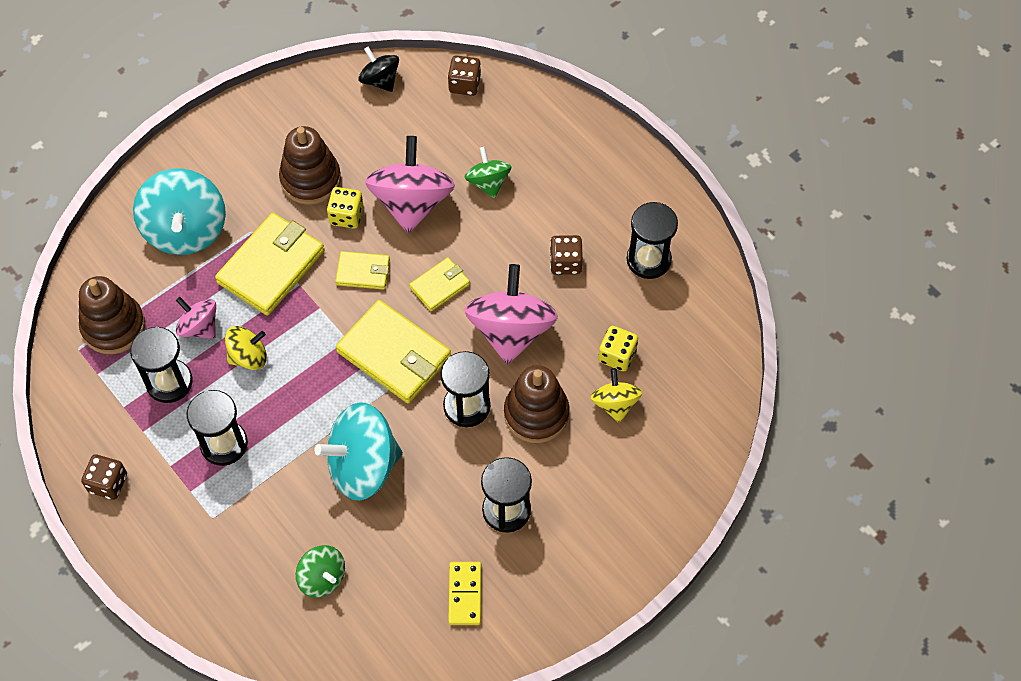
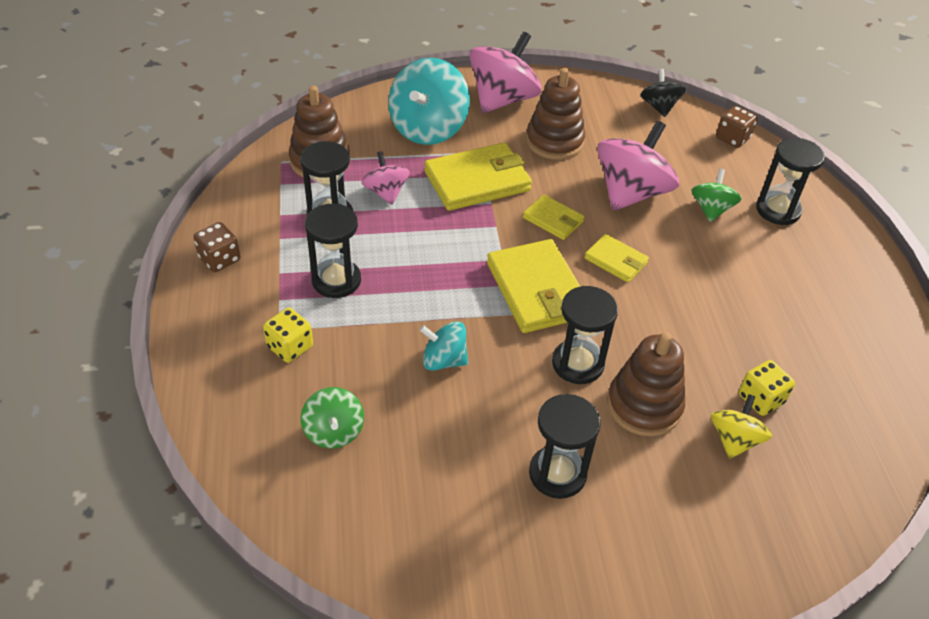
camera: 30 degrees right, 15 degrees down
(248, 356) = (409, 230): yellow spinning top -> none
(346, 216) = (567, 177): yellow dice -> yellow dice (290, 347)
(363, 466) = (443, 360): turquoise spinning top -> turquoise spinning top, size x0.55
(440, 286) = (616, 261): yellow wallet -> yellow wallet turned 45 degrees clockwise
(465, 594) = (461, 528): yellow domino -> none
(511, 330) = (662, 326): pink spinning top -> pink spinning top (503, 99)
(565, 263) = (750, 299): brown dice -> none
(648, 259) = (840, 336): black hourglass -> black hourglass (778, 210)

